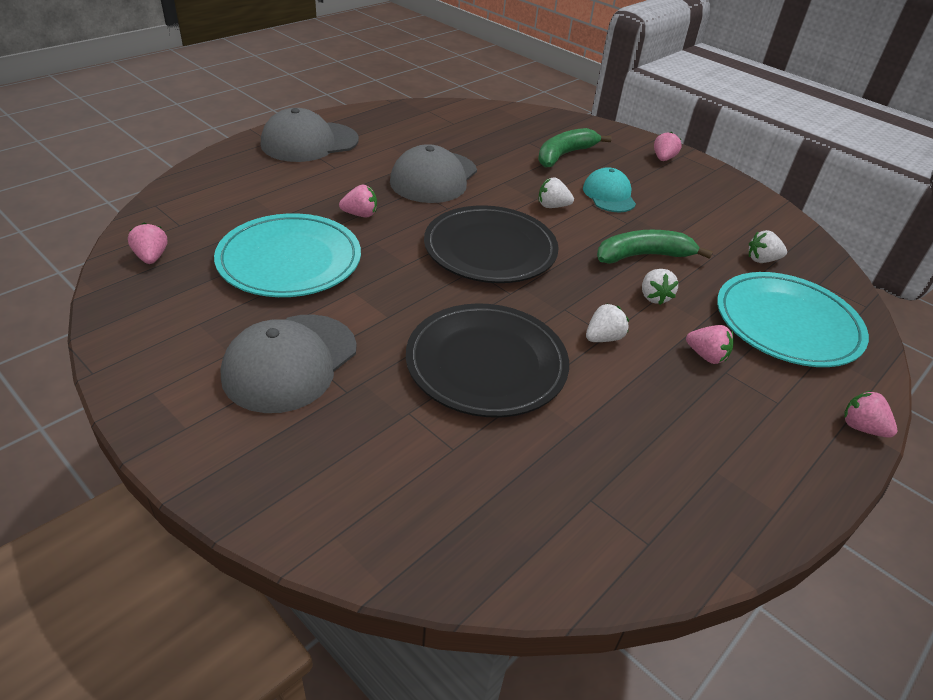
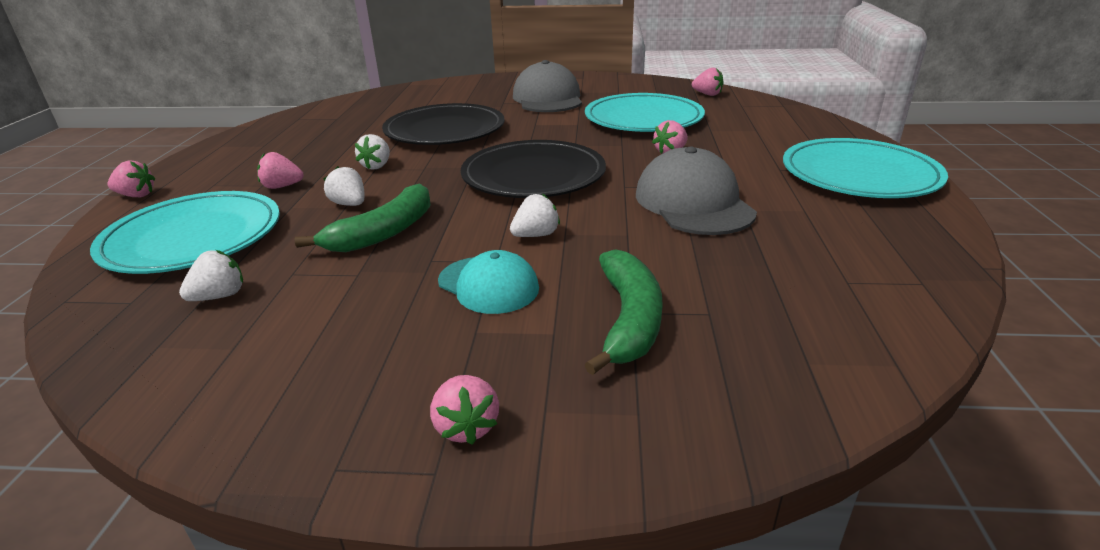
camera: 145 degrees right, 10 degrees down
(309, 142) = (859, 175): grey cap -> turquoise plate

